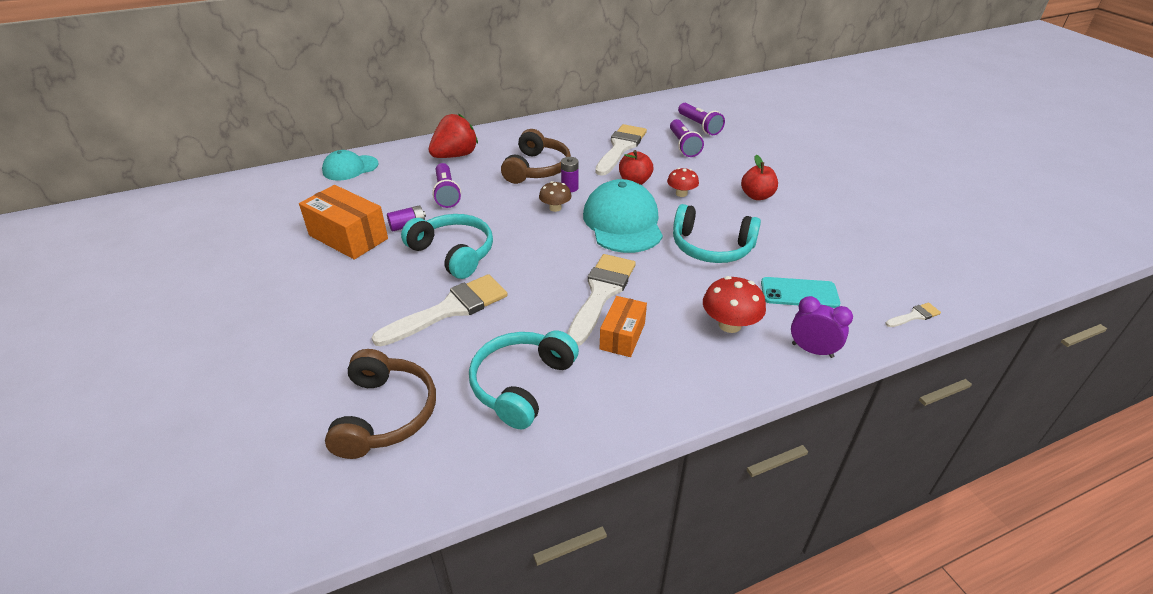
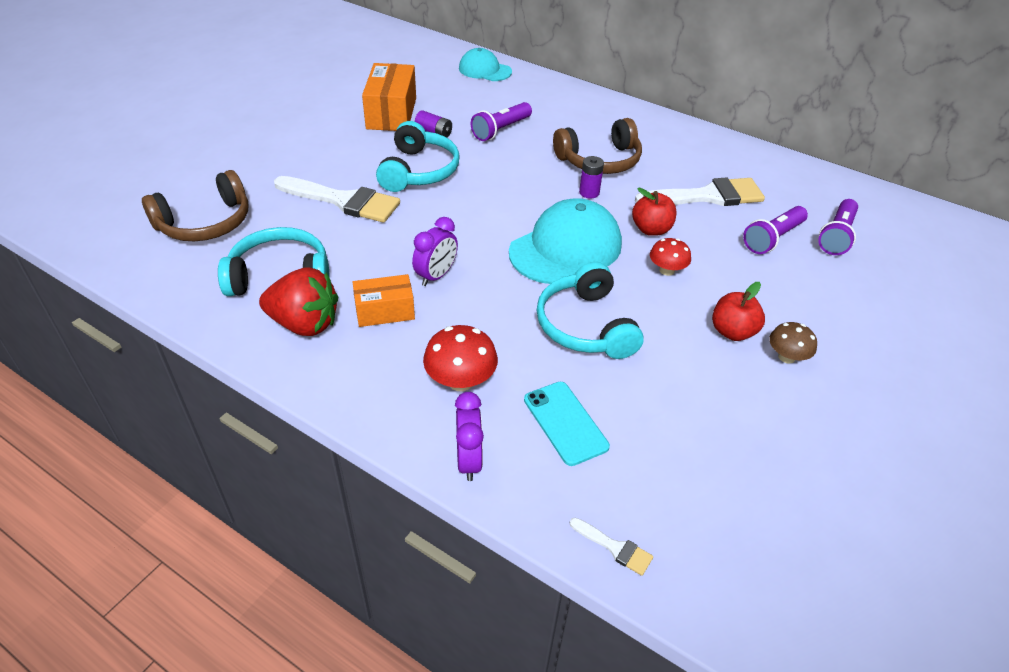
camera: 55 degrees right, 5 degrees up
(455, 156) = (565, 108): red strawberry -> red strawberry (304, 324)
(555, 208) = (544, 197): brown mushroom -> brown mushroom (786, 357)
(601, 293) = (436, 276): white brush -> purple clock

